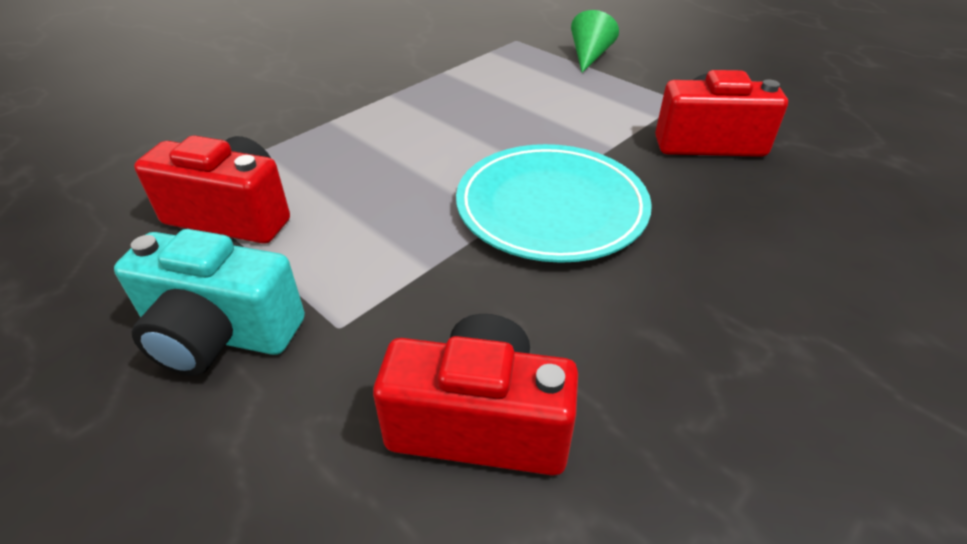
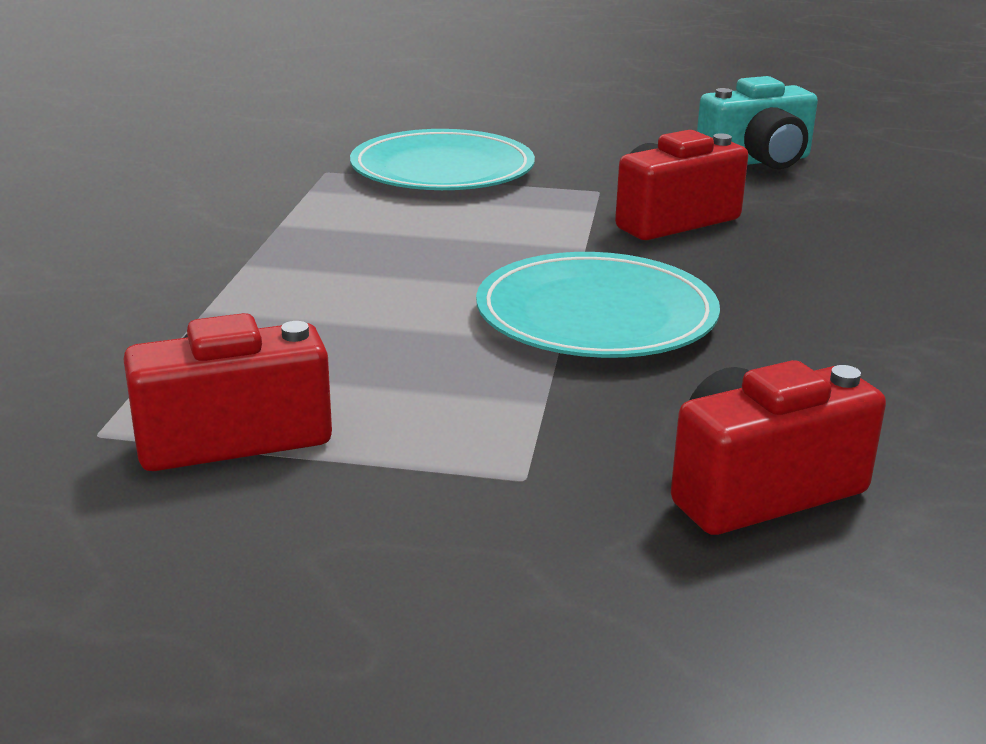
camera: 35 degrees left, 15 degrees down
(220, 334) = (402, 532): turquoise camera -> turquoise camera (757, 161)
(589, 56) = (442, 170): green cone -> turquoise plate

